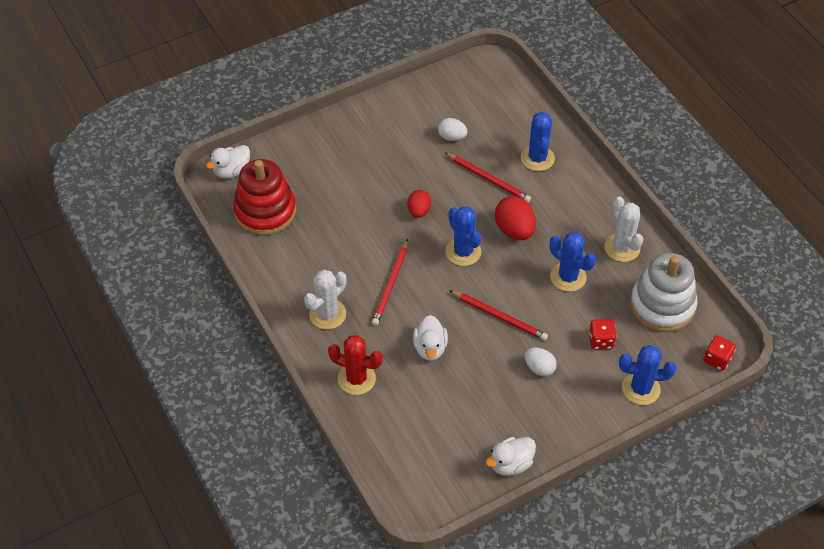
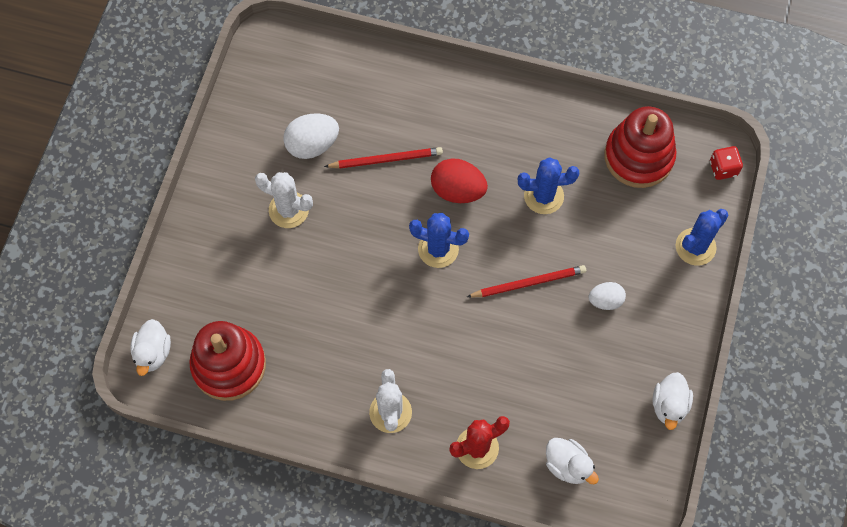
camera: 45 degrees left, 15 degrees up
(390, 284) = (412, 335): red pencil -> none
(419, 211) = (361, 243): red egg -> none
(430, 348) = (505, 363): white duck -> white duck (568, 465)
(452, 137) = (312, 145): white egg -> white egg, size x1.59
(537, 158) = (405, 103): blue cactus -> none
(601, 341) = (625, 232): red dice -> none
(622, 248) = (557, 130): white cactus -> white cactus (288, 210)
(662, 305) = (638, 156): white stacking toy -> red stacking toy

